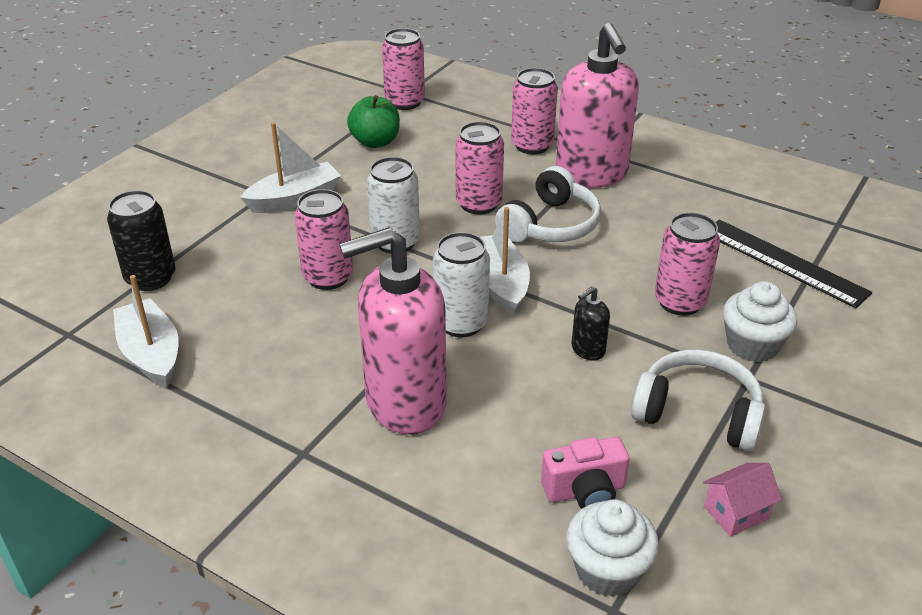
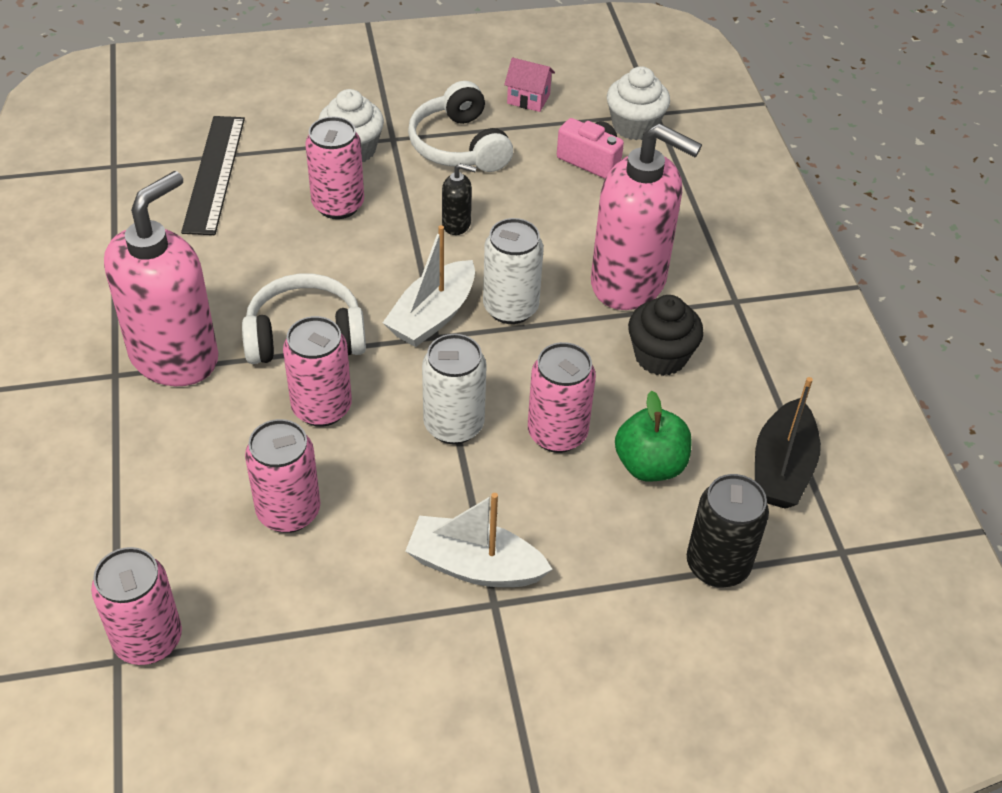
camera: 135 degrees left, 10 degrees up
(151, 354) = (781, 468): white boat -> black boat
(315, 366) = (660, 356): none -> black cupcake
(375, 142) = (282, 589): green apple -> green apple (650, 465)
(532, 145) = (153, 439): pink can -> pink can (288, 512)

